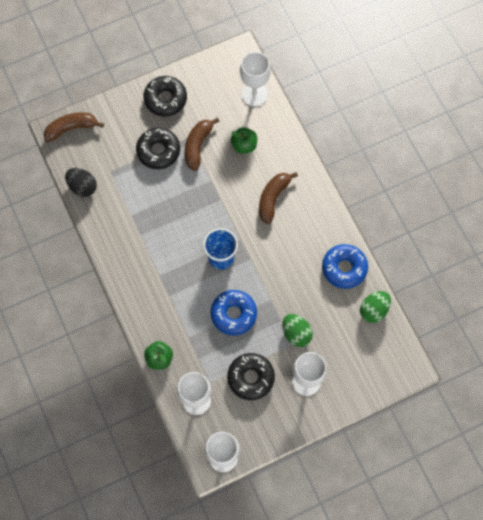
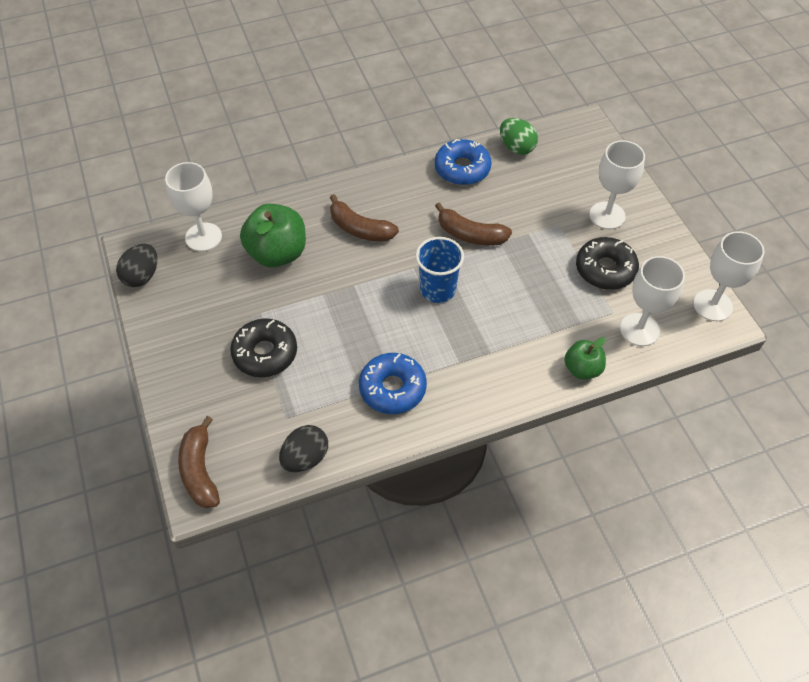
camera: 85 degrees left, 15 degrees down
(165, 99) = (182, 340): black donut -> none
(197, 146) = (267, 305): brown banana -> brown banana (470, 234)
(216, 63) = (142, 276): none -> black egg
(233, 314) = (519, 281): blue donut -> blue donut (392, 388)
(244, 145) = (277, 253): green apple -> green apple, size x1.73
(296, 333) = (545, 220): green egg -> none

